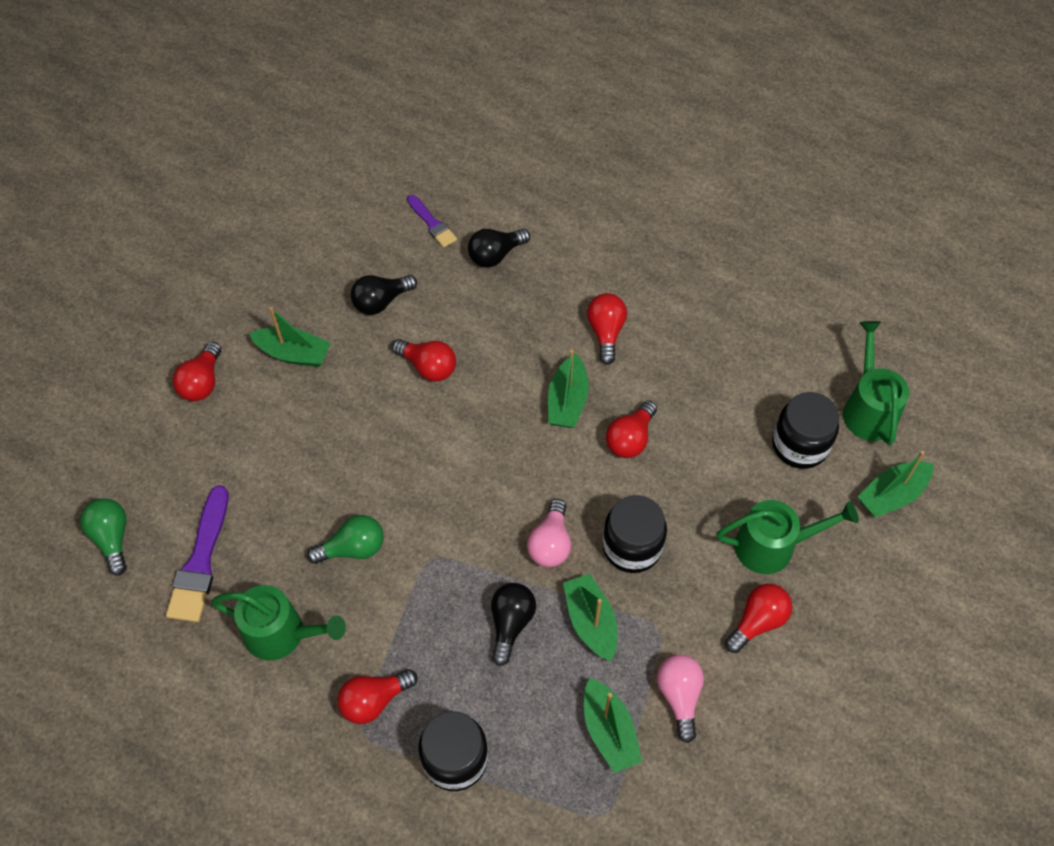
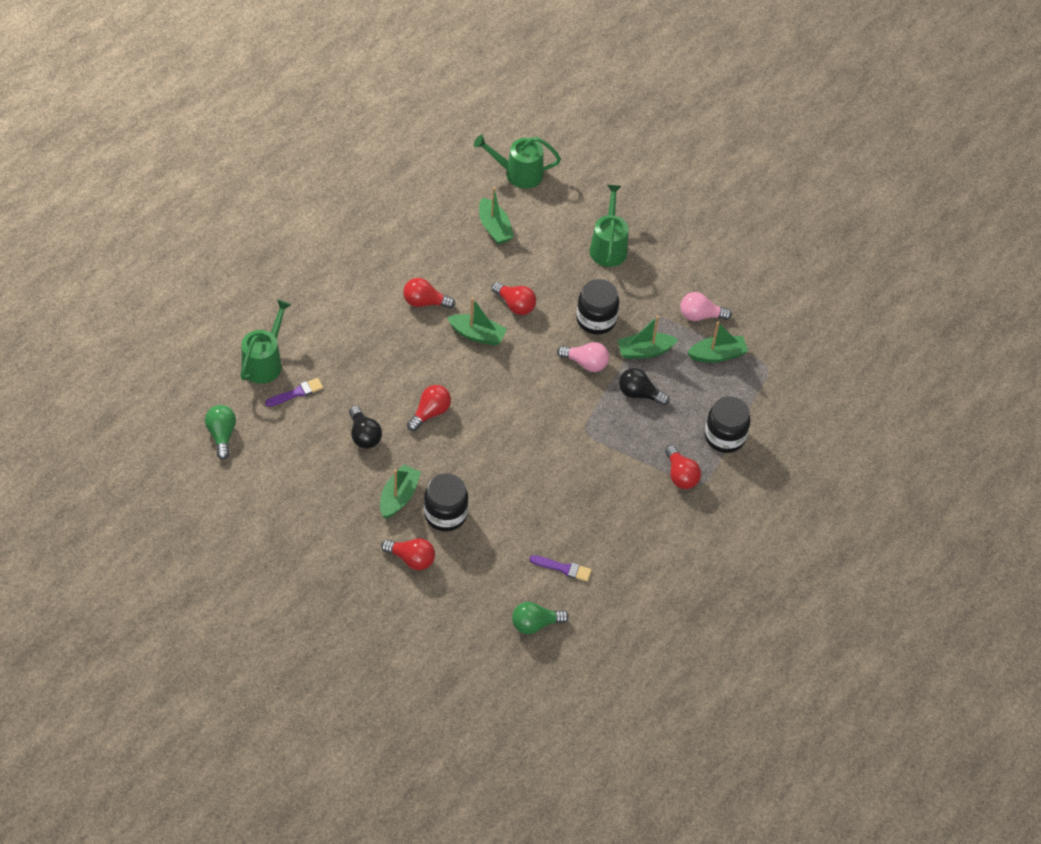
camera: 85 degrees left, 5 degrees down
(201, 560) = (563, 568): purple brush -> purple brush, size x0.59
(281, 633) = (626, 523): green watering can -> green watering can (264, 362)
(353, 548) = (569, 475): green light bulb -> green light bulb (221, 435)
(495, 255) = (338, 357): black light bulb -> none
(757, 621) = (658, 266): red light bulb -> none
(800, 445) = (538, 215): black jar -> black jar (445, 514)
(892, 495) = (583, 178): green boat -> green boat (494, 228)

